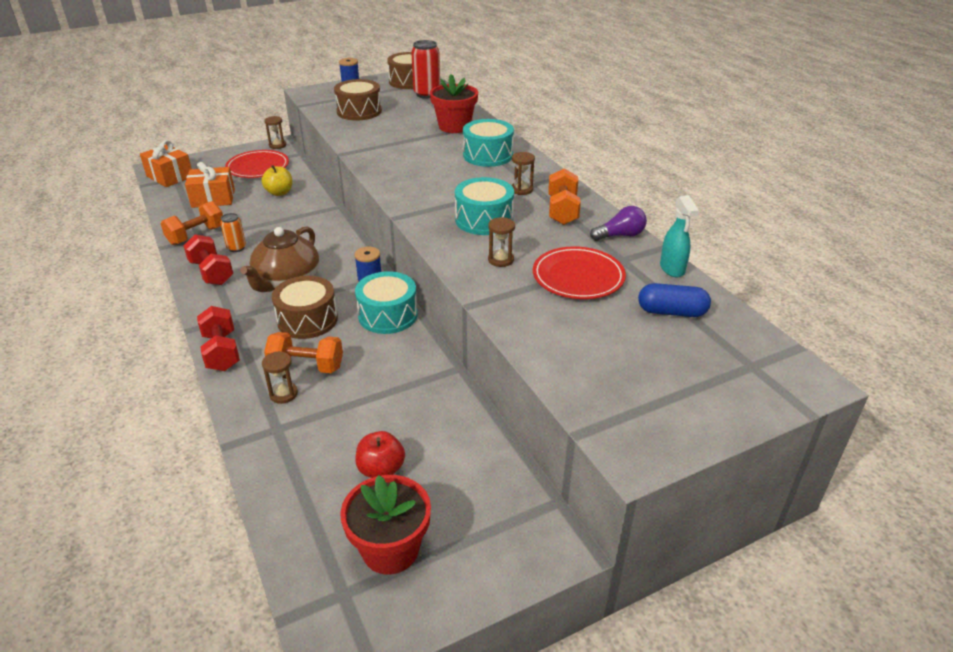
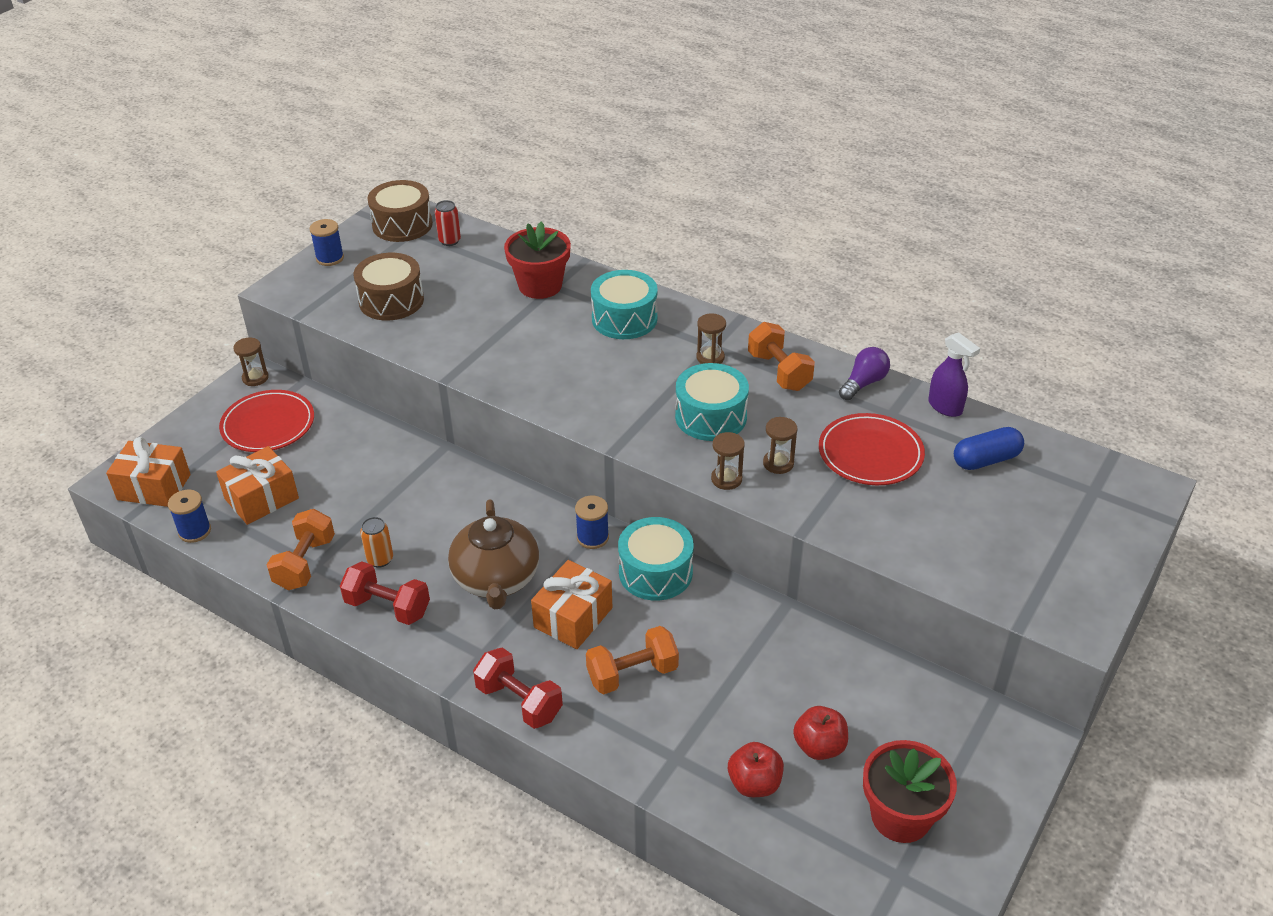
camera: 30 degrees left, 5 degrees up
(163, 202) = (195, 531): none -> blue spool
(279, 193) = (344, 454): yellow apple -> none
(283, 394) = (642, 716): brown hourglass -> brown hourglass (726, 479)
(307, 320) = (573, 617): brown drum -> orange gift
(309, 471) = (754, 783): none -> red apple
(427, 94) = (449, 241): red can -> red can, size x0.58
(672, 269) = (945, 407): turquoise spray bottle -> purple spray bottle

